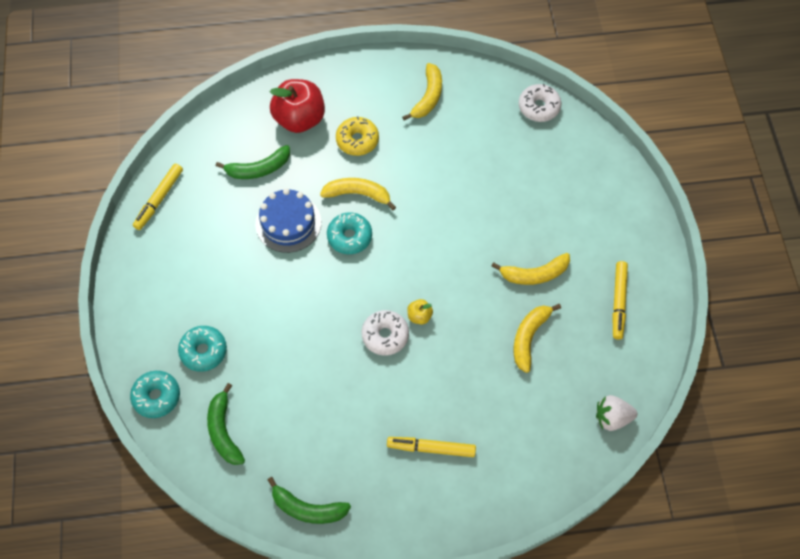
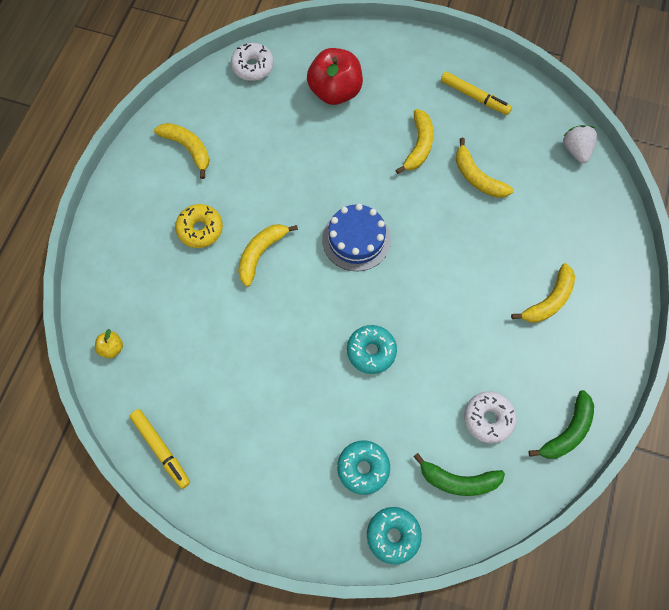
camera: 65 degrees left, 5 degrees up
(259, 169) = (180, 334): green banana -> none
(288, 223) = (259, 330): blue cake -> blue cake (356, 239)
(299, 119) = (144, 272): red apple -> red apple (335, 91)
(349, 237) = (303, 280): turquoise donut -> turquoise donut (371, 351)
(385, 335) = (422, 292): white donut -> white donut (488, 418)
(419, 316) = (416, 255): yellow apple -> yellow apple (112, 348)
(431, 448) = (549, 300): yellow marker -> yellow banana
(612, 418) = (576, 150): white strawberry -> white strawberry turned 150 degrees clockwise

